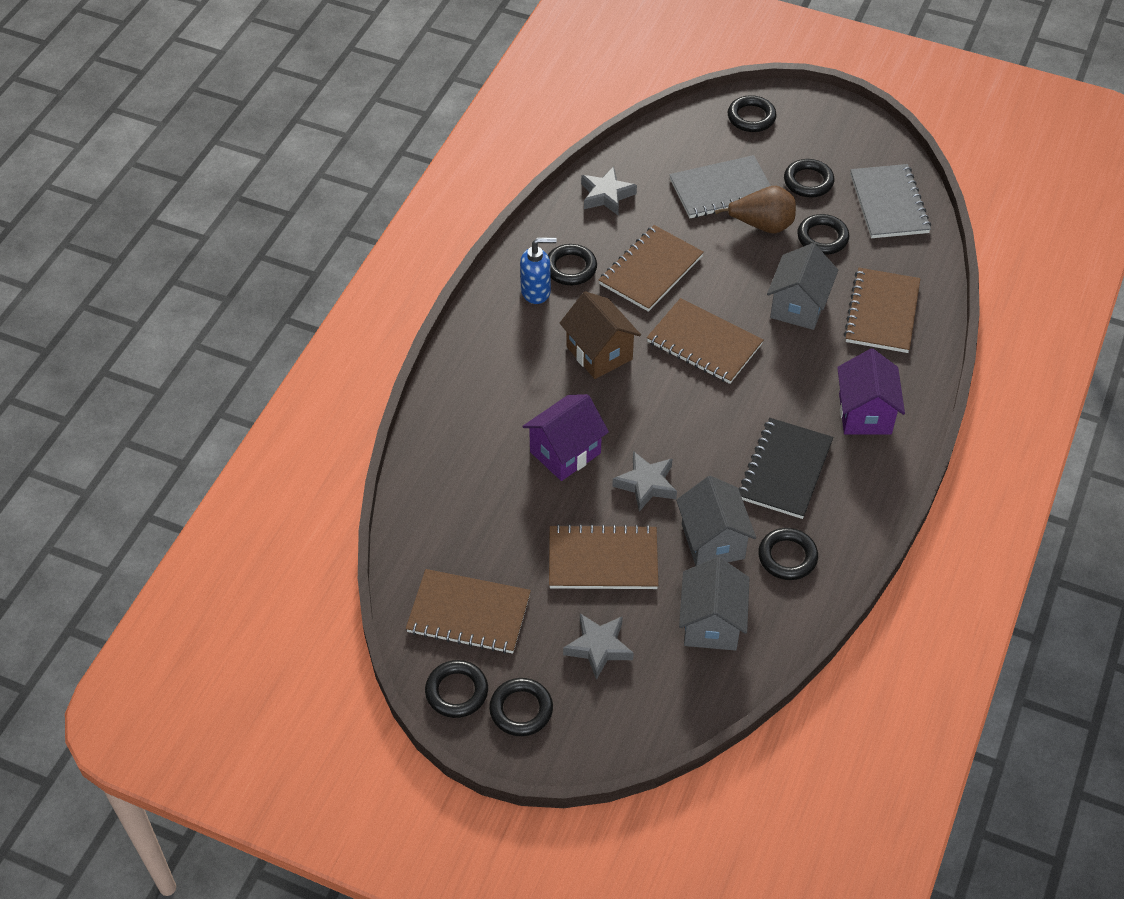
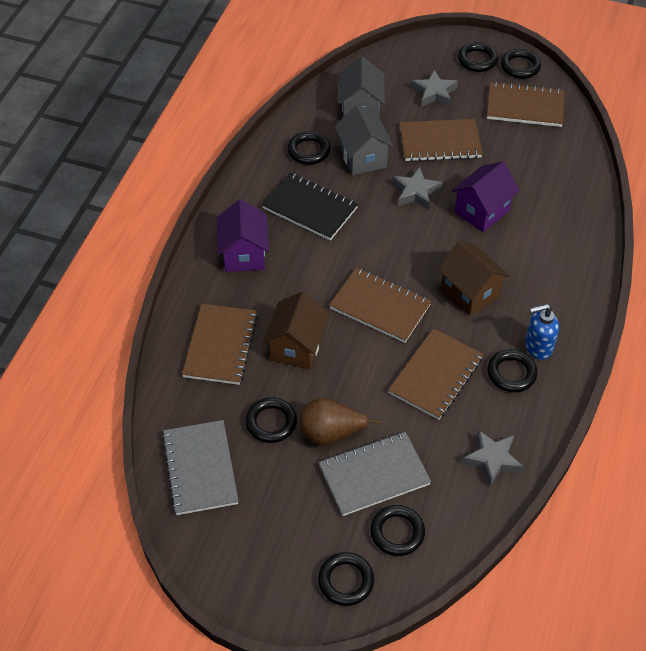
camera: 175 degrees right, 0 degrees up
(785, 470) = (310, 208): black notebook -> black notebook turned 75 degrees counterclockwise
(798, 306) = (296, 347): grey house -> brown house
(808, 181) = (283, 492): black ring -> black ring (397, 532)

